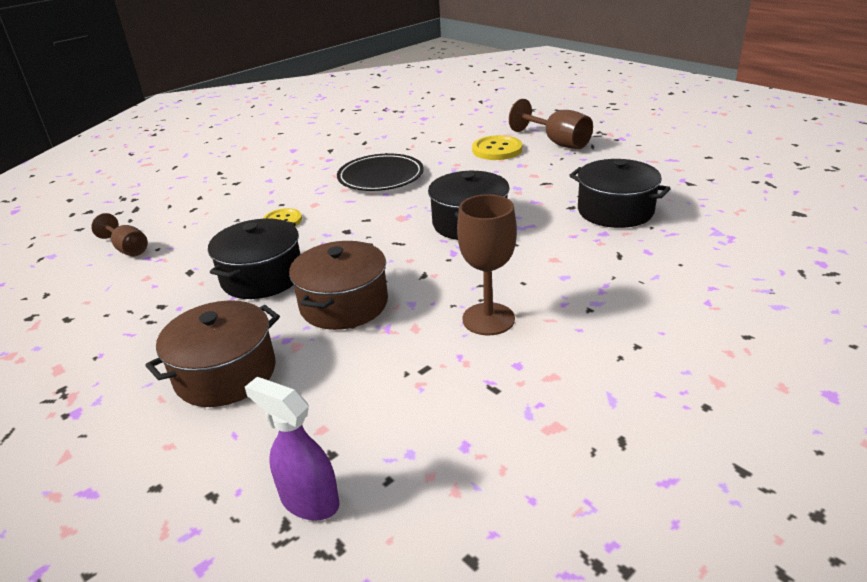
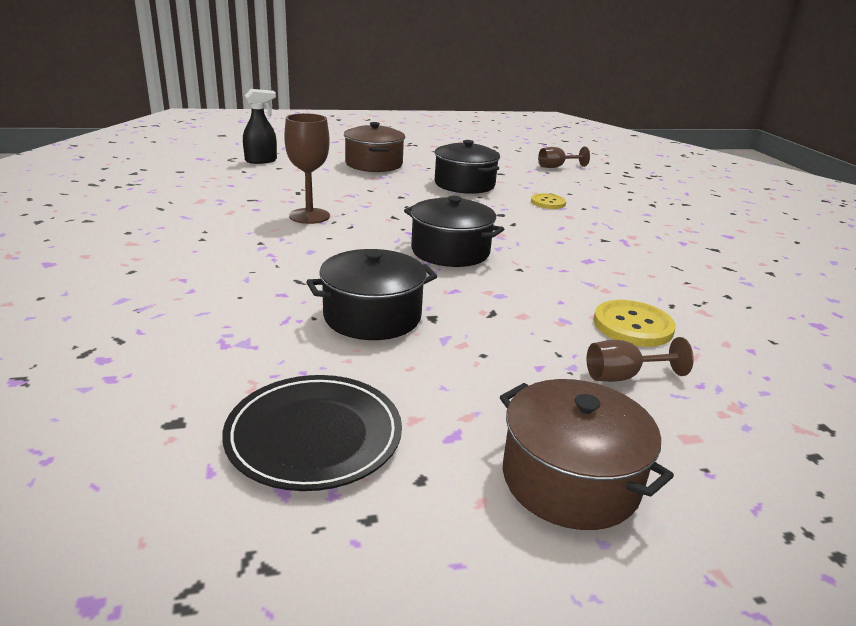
camera: 115 degrees right, 5 degrees down
(309, 501) = (261, 160): purple spray bottle -> black spray bottle
(344, 304) = (395, 193): brown pot -> brown pot (570, 479)
(381, 177) = (606, 249): black plate -> black plate (314, 436)
(557, 142) = (623, 376): brown goblet -> brown goblet, size x0.64

